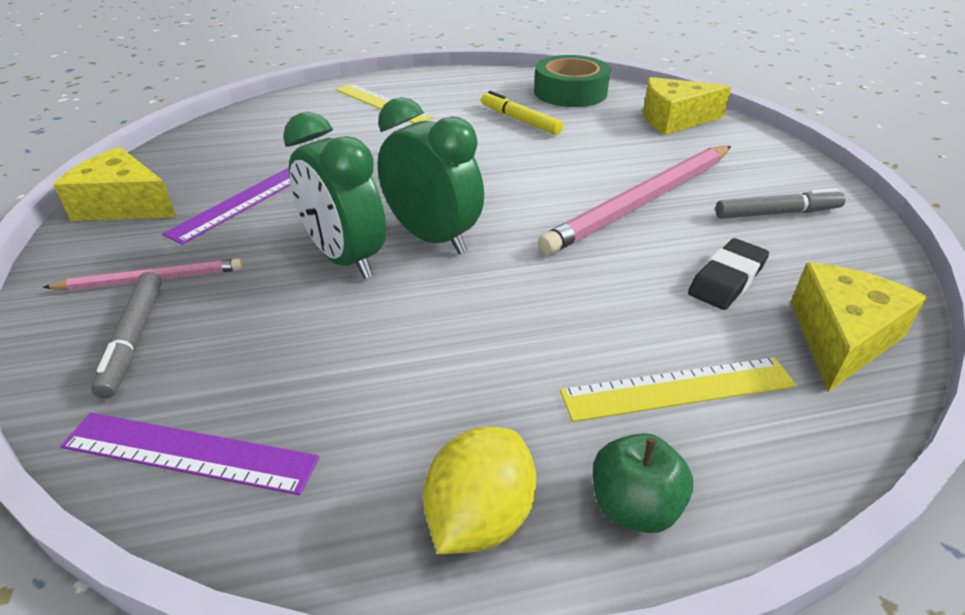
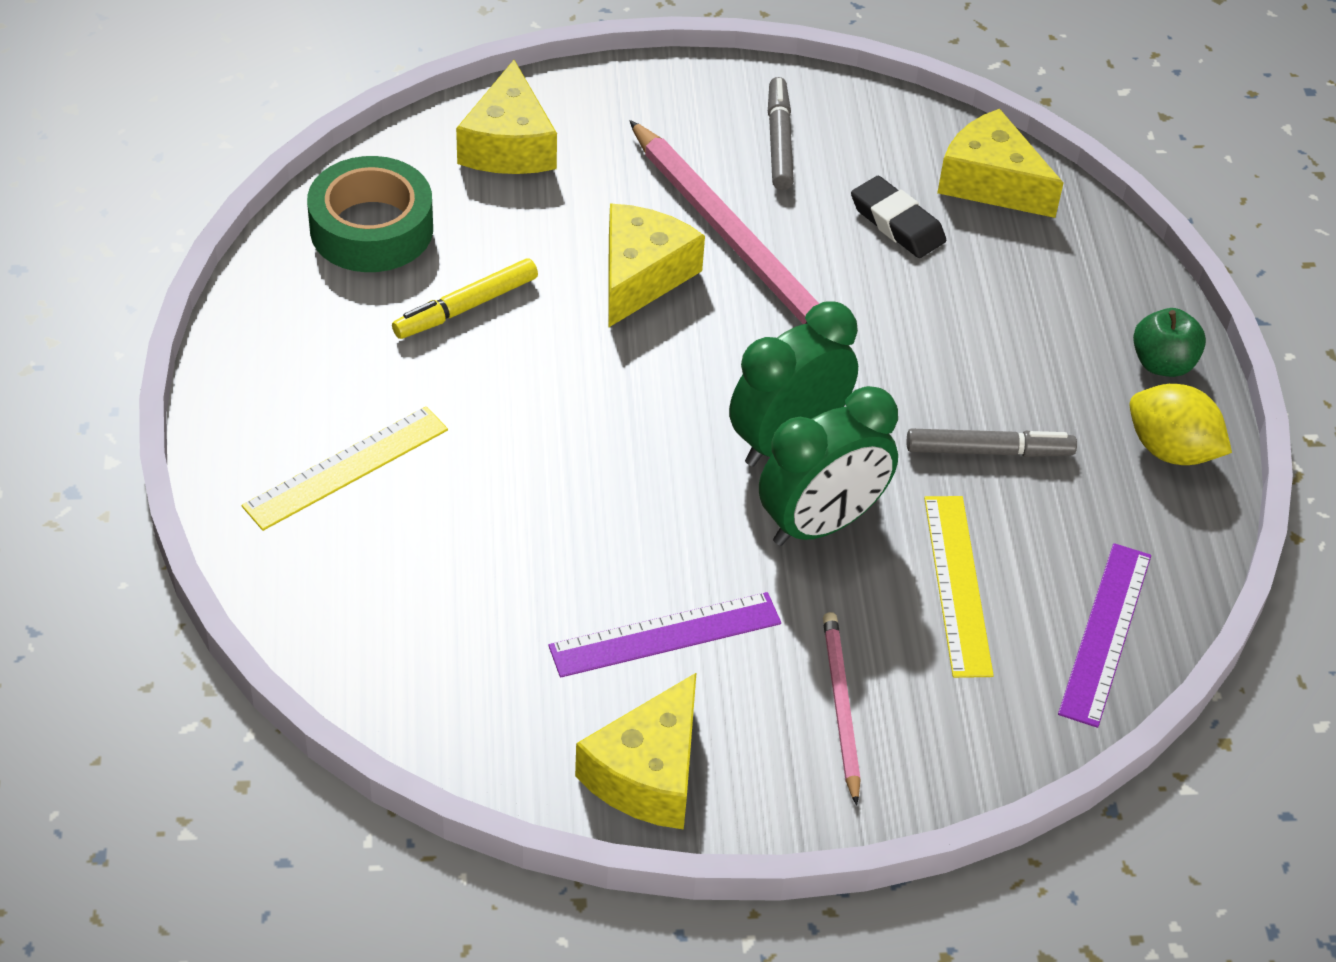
camera: 85 degrees left, 10 degrees up
(134, 339) = (950, 703): grey marker -> grey marker (989, 451)
(242, 202) = (665, 634): purple ruler -> purple ruler turned 60 degrees counterclockwise
(581, 169) = (641, 275): none -> yellow cheese
(678, 388) = (1046, 305): yellow ruler -> yellow ruler (957, 585)

